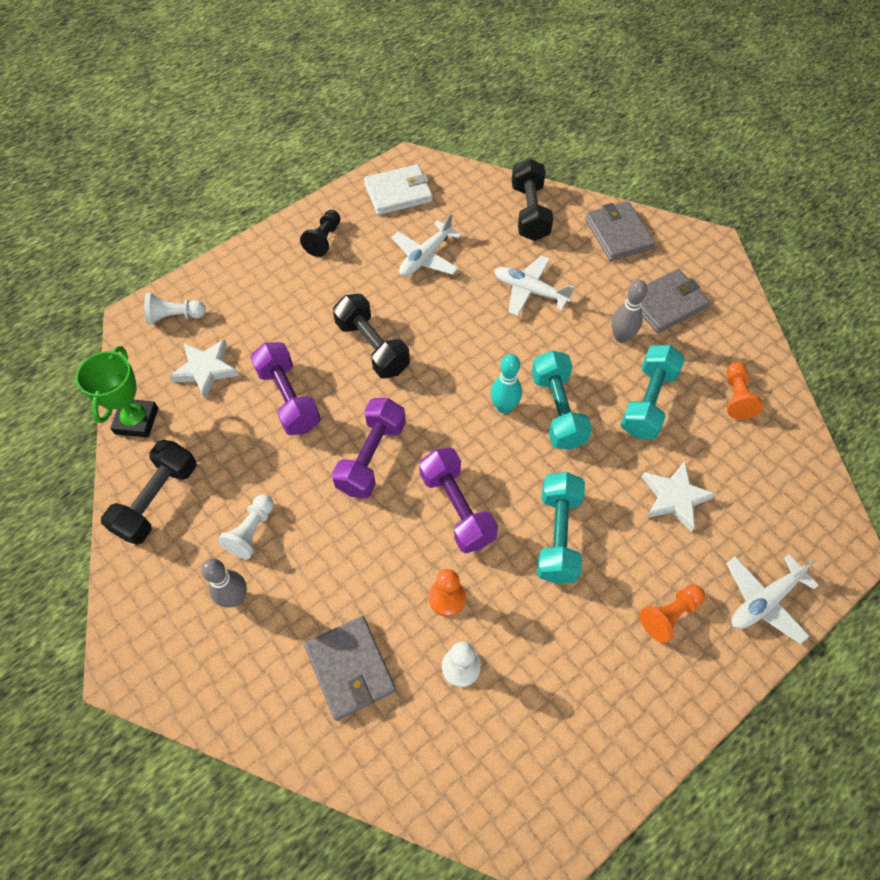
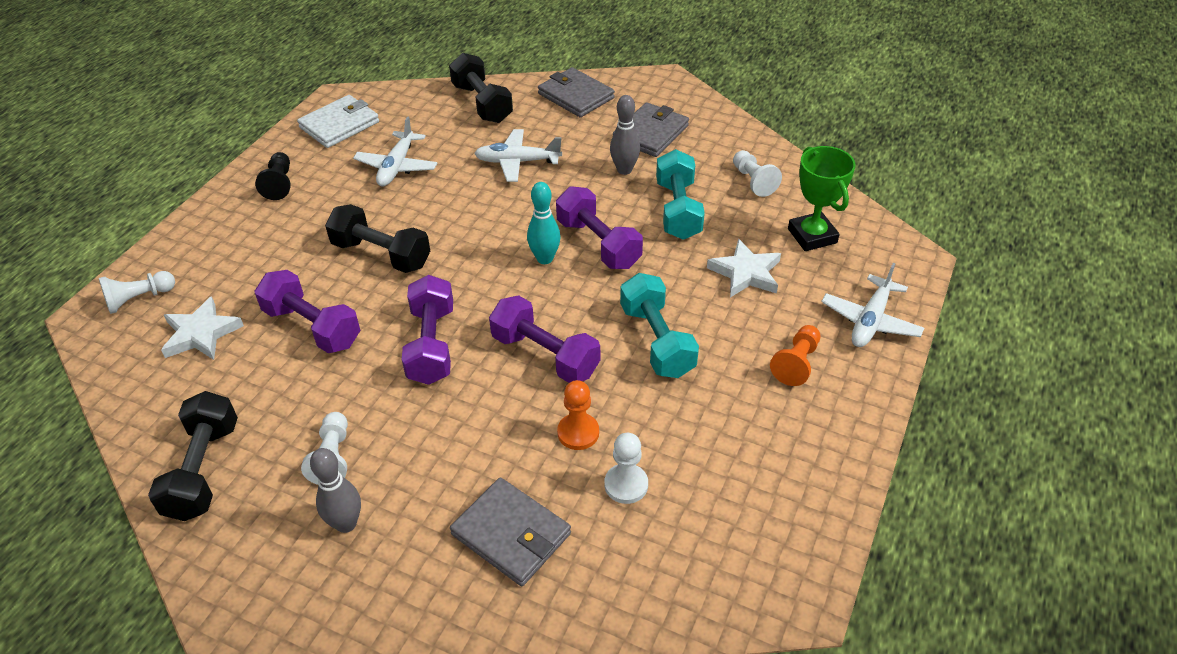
camera: 25 degrees left, 15 degrees down
(136, 421) = (139, 407): green trophy -> green trophy (812, 236)
(557, 410) = (598, 244): turquoise dumbbell -> purple dumbbell
(736, 397) = (753, 181): orange pawn -> white pawn

